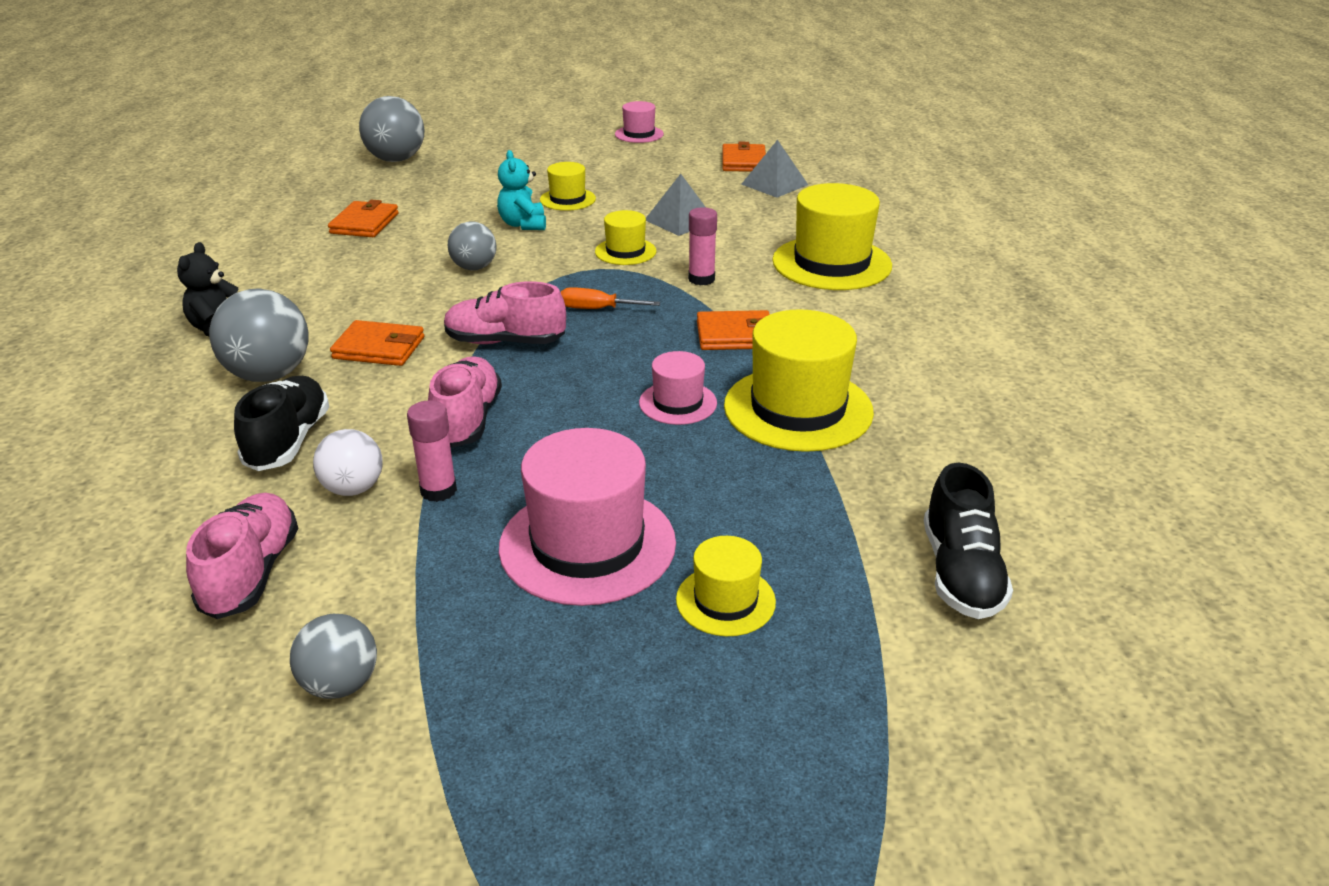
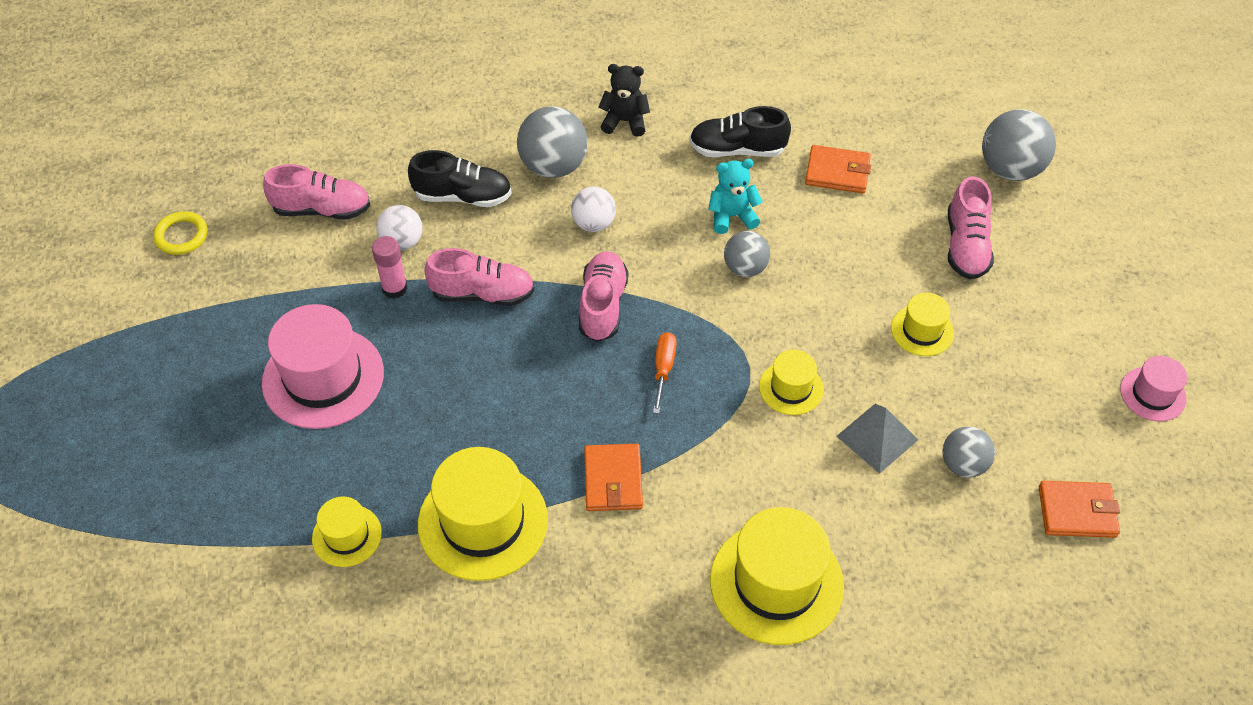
camera: 90 degrees right, 20 degrees up
(235, 752) = (181, 236): none -> yellow ring
(341, 684) = (220, 269): grey ball -> grey ball (963, 464)
(379, 348) = (593, 223): orange wallet -> white ball
(477, 179) = (966, 246): none -> pink shoe
(523, 224) = (849, 297): turquoise teddy bear -> turquoise teddy bear (732, 216)
(678, 403) = (498, 432): pink hat -> none
(701, 279) = (730, 455): pink glue stick -> none
(725, 600) = (253, 457): yellow hat -> yellow hat (347, 535)
(774, 184) = (1004, 542): grey pyramid -> none
(960, 573) = (255, 609): black shoe -> black shoe (737, 149)

